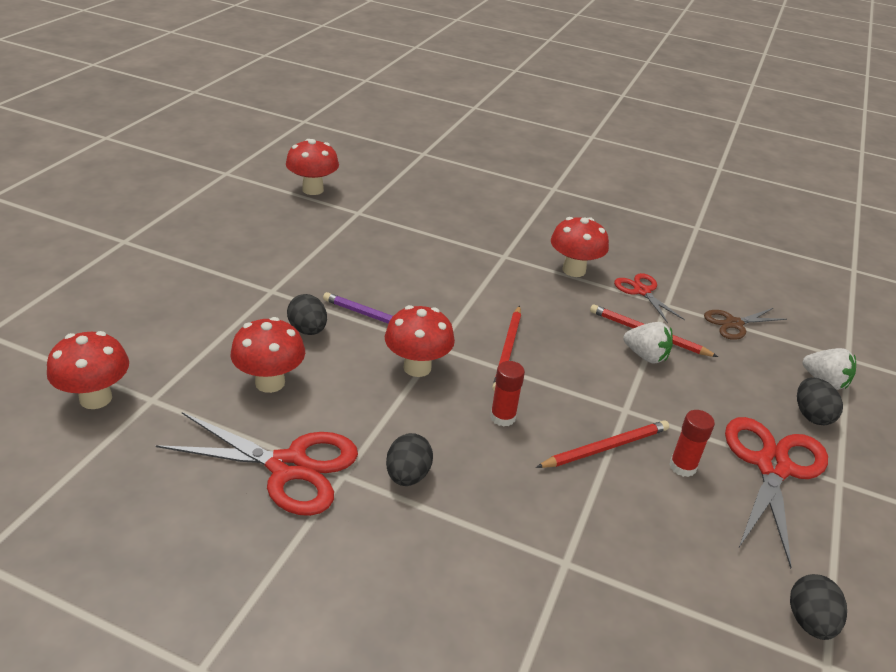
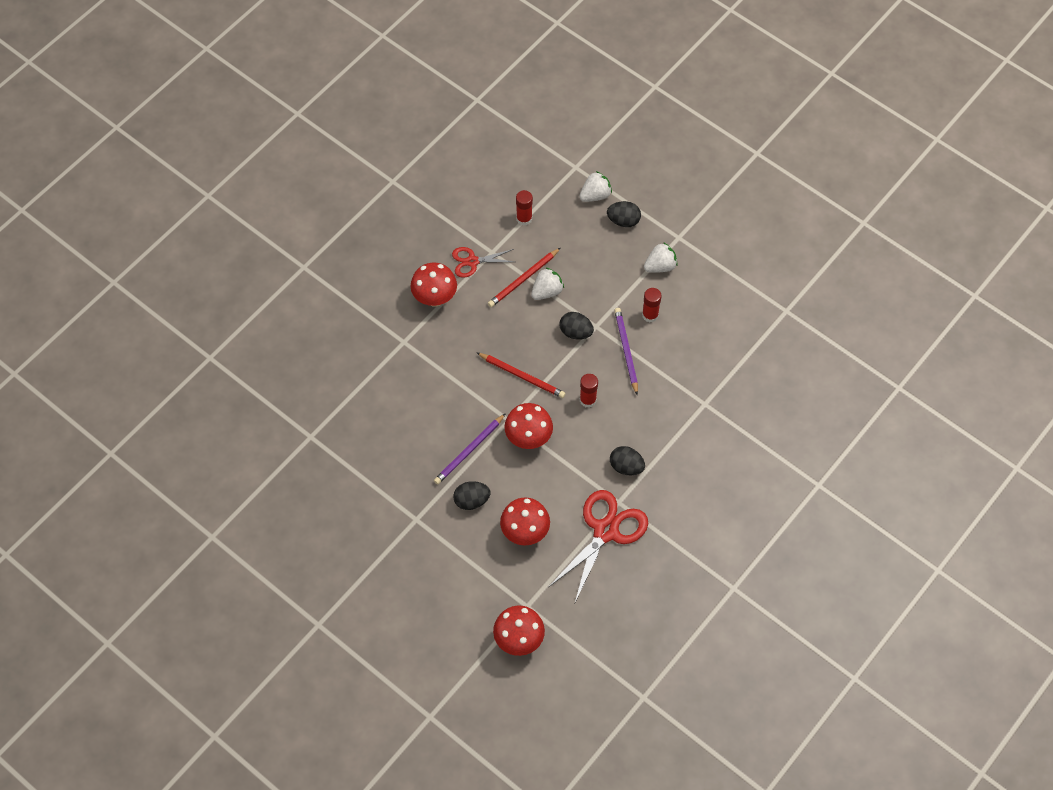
camera: 70 degrees left, 25 degrees up
(313, 189) = (261, 466): red mushroom -> none
(605, 447) = (626, 351): red pencil -> purple pencil
(733, 324) = (524, 218): brown scissors -> red glue stick
(773, 467) = (660, 266): red scissors -> white strawberry
(809, 621) = (762, 305): black egg -> black egg (576, 332)

